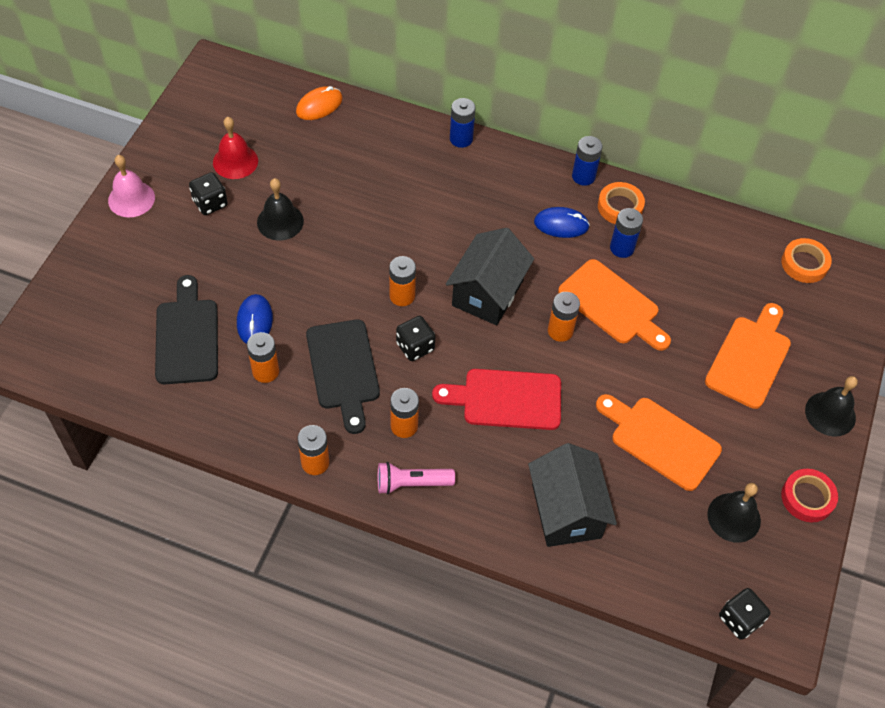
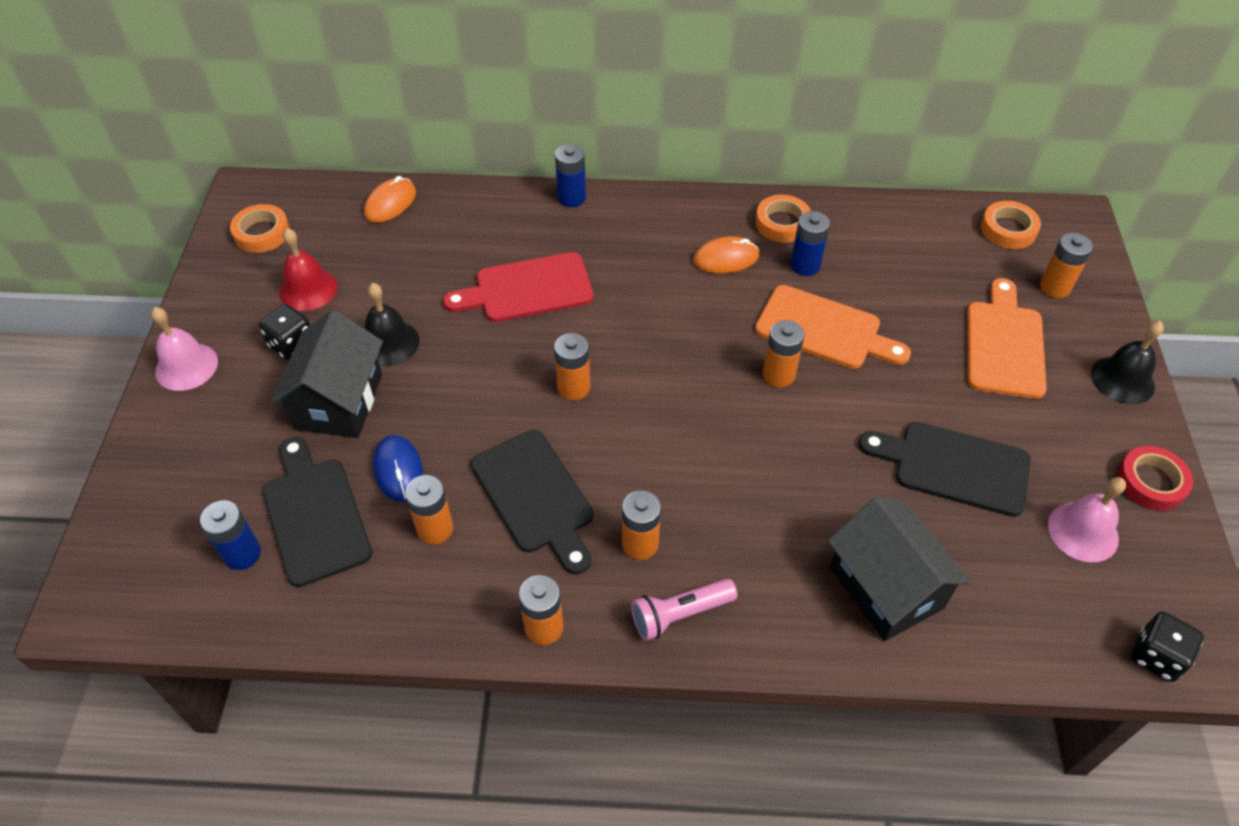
camera: 15 degrees left, 5 degrees down
(215, 105) = (262, 233): none -> orange tape
(415, 347) = (614, 443): black dice -> none
(487, 293) = (675, 356): black house -> black house (339, 401)
(506, 399) = (751, 473): red cutting board -> red cutting board (527, 289)
(561, 224) = (726, 258): blue mouse -> orange mouse
(583, 176) = (727, 202): blue battery -> blue battery (242, 554)
(660, 441) = (954, 467): orange cutting board -> black cutting board
(734, 517) = (1083, 531): black bell -> pink bell
(817, 323) = (1055, 287): none -> orange battery

